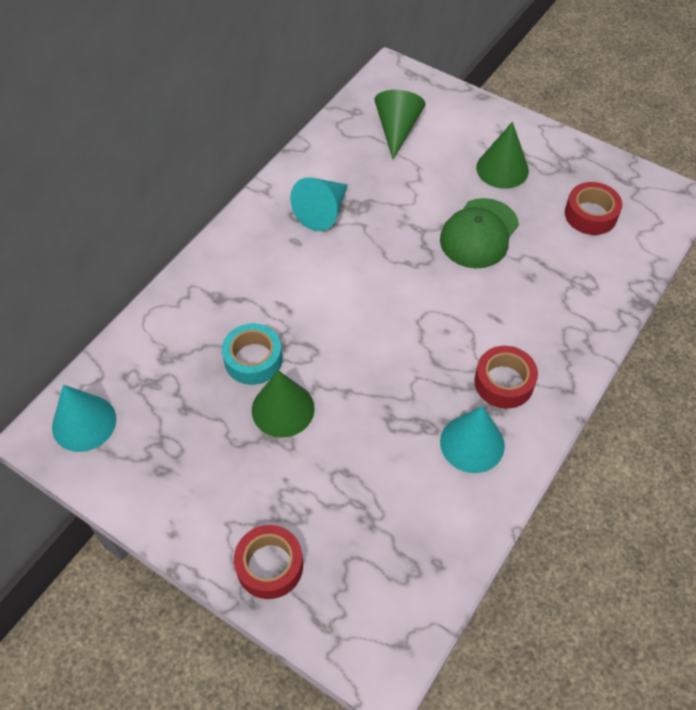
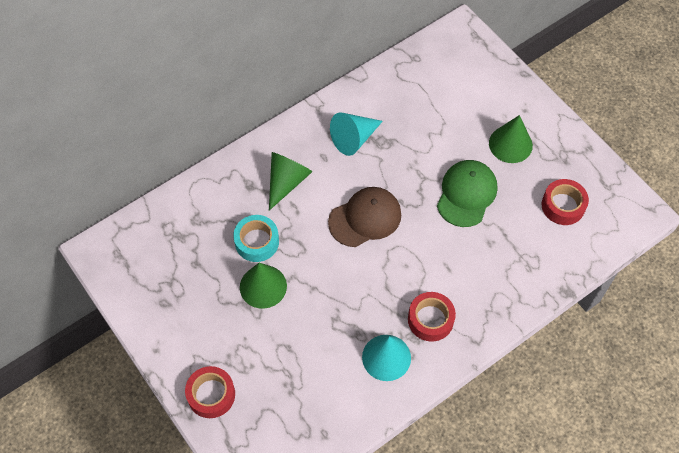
camera: 20 degrees right, 5 degrees up
(84, 423) = (124, 251): turquoise cone -> none
(374, 293) = (365, 218): none -> brown cap
(397, 129) = (441, 84): green cone -> green cone (287, 181)
(479, 233) = (466, 194): green cap -> green cap turned 150 degrees clockwise

